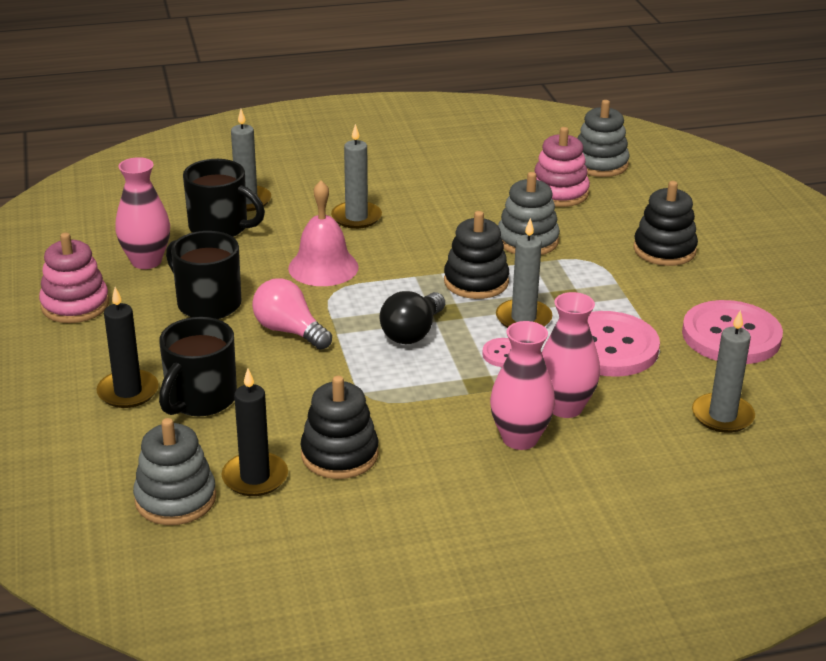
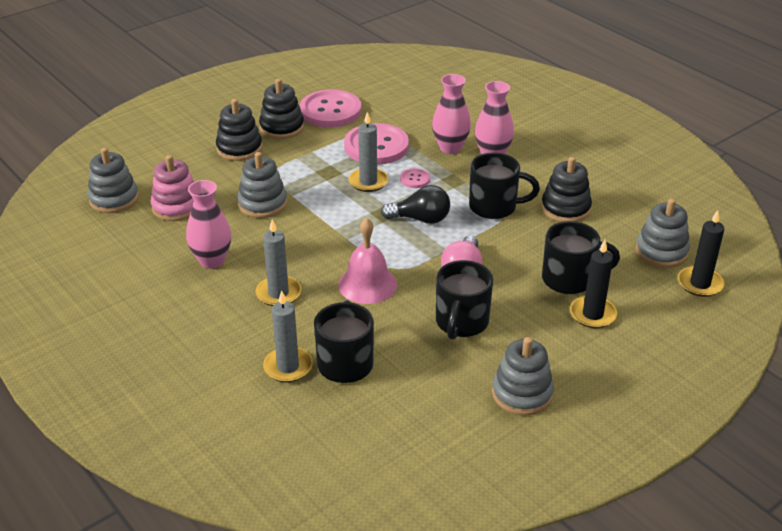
camera: 115 degrees left, 5 degrees up
(75, 305) = (522, 393): pink stacking toy -> grey stacking toy
(146, 261) = (429, 383): pink vase -> pink vase (212, 260)
(255, 477) = (614, 231): black candle -> black candle (700, 284)
(392, 396) = (494, 207): none -> black mug
(476, 282) = (336, 211): black stacking toy -> black stacking toy (282, 127)
(722, 416) = (414, 102): grey candle -> none

